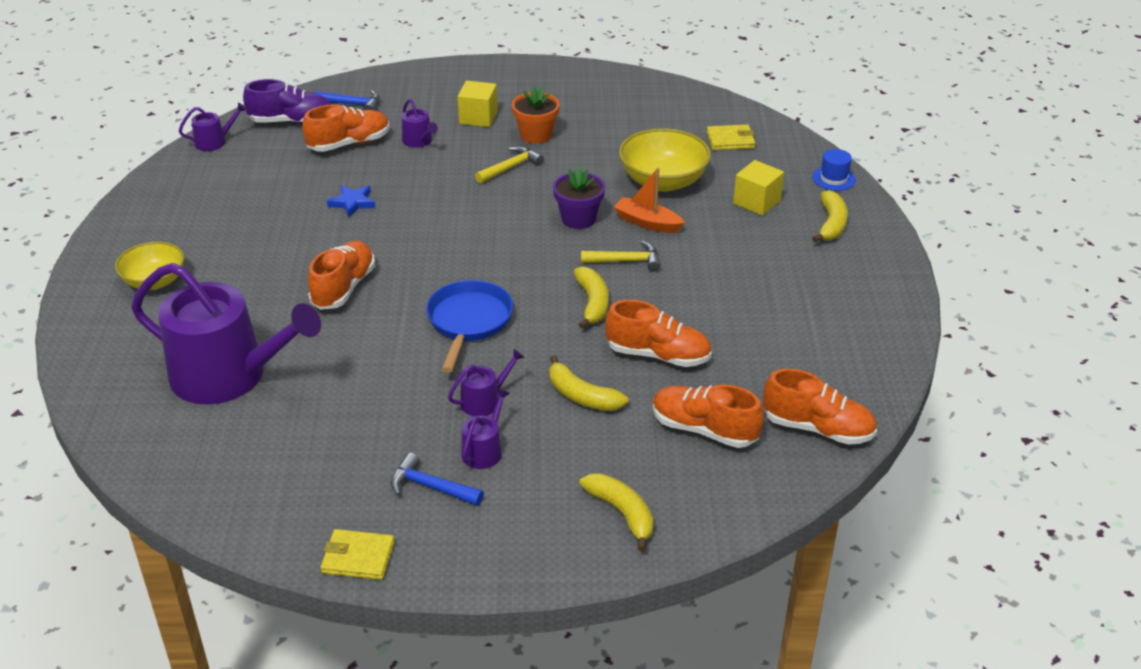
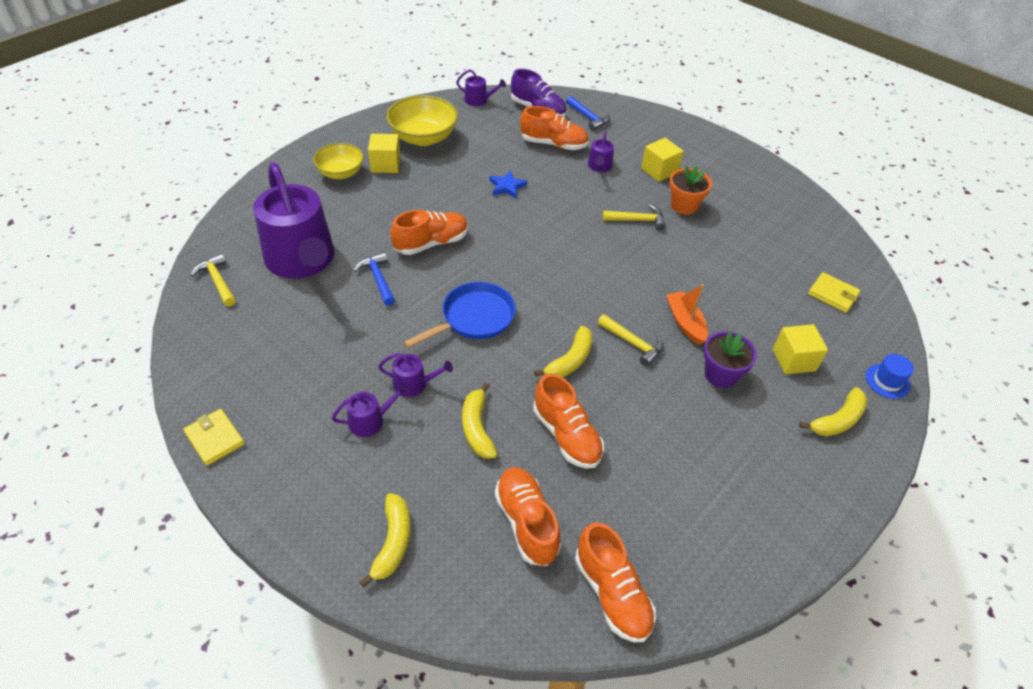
camera: 40 degrees right, 10 degrees up
(160, 445) = (218, 281): none -> yellow hammer
(195, 248) = (385, 164): none -> yellow cube
(431, 487) = (310, 422): blue hammer -> blue hammer (378, 279)
(578, 219) = (638, 288): purple flower pot -> purple flower pot (721, 374)
(663, 181) = (737, 296): yellow bowl -> yellow bowl (423, 137)

